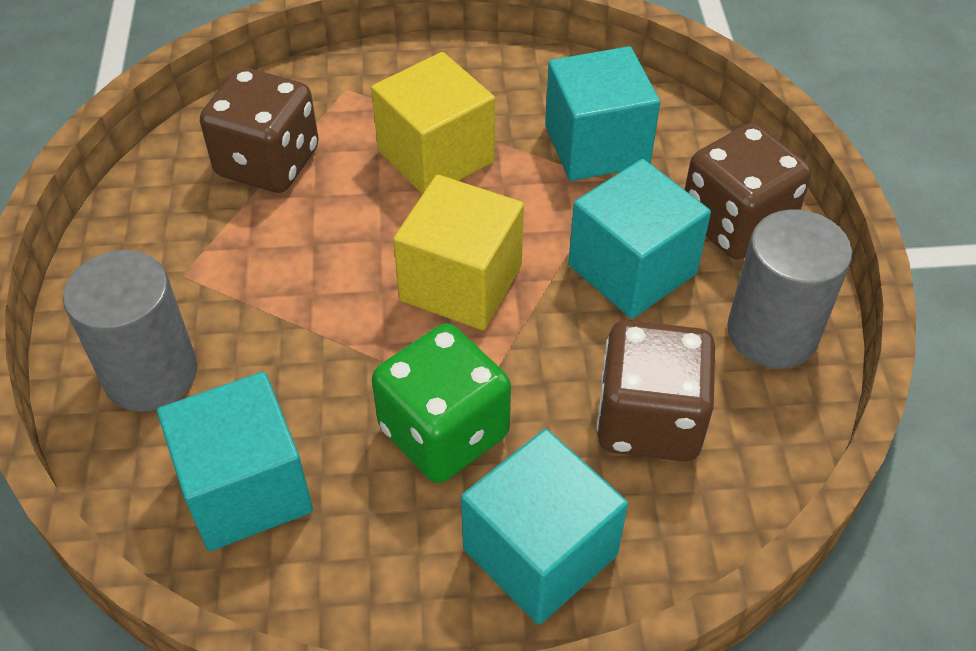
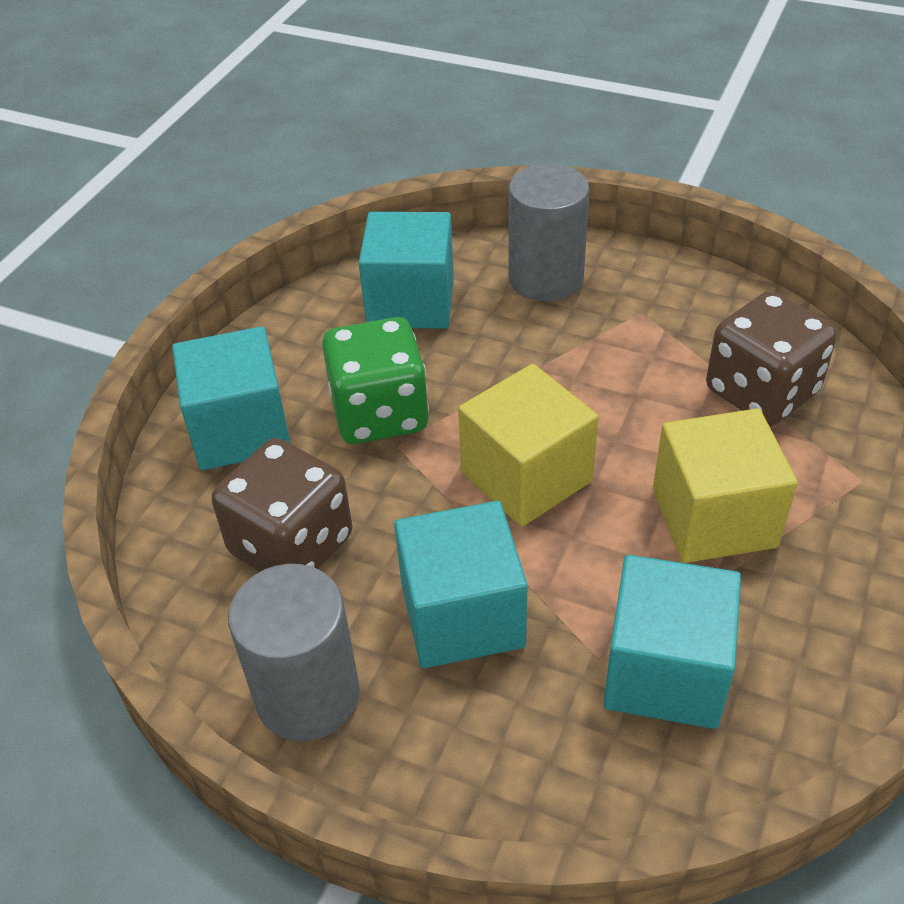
camera: 120 degrees right, 5 degrees down
(736, 223) = (467, 749): brown dice -> none

